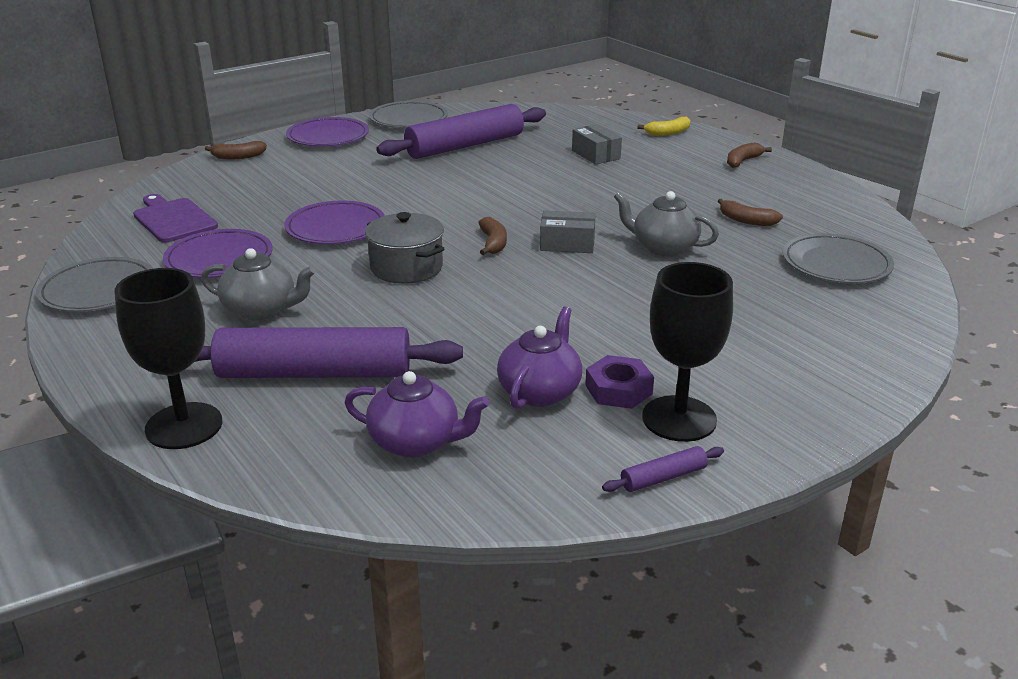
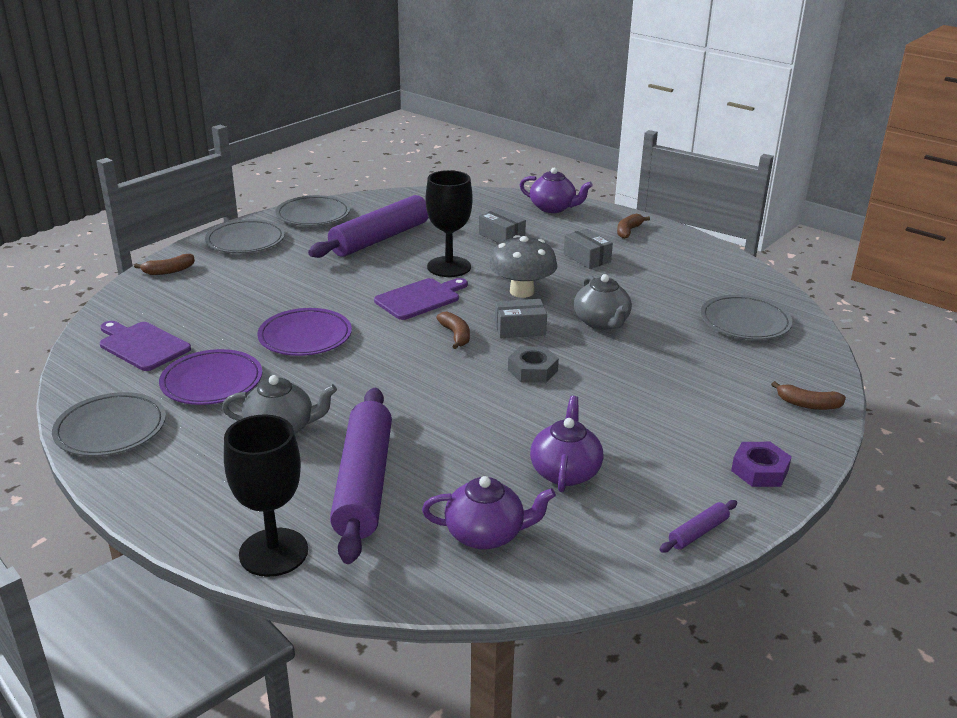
camera: 15 degrees left, 0 degrees up
(314, 373) = (364, 483): purple rolling pin -> purple rolling pin turned 75 degrees counterclockwise
(328, 137) = (245, 241): purple plate -> grey plate
(406, 268) = (391, 369): grey pot -> none
(475, 205) = (420, 298): none -> purple cutting board
(559, 286) = (532, 370): none -> grey nut
(589, 209) = (521, 291): none -> grey mushroom
(618, 389) = (627, 460): purple nut -> purple nut (759, 470)
(663, 247) = (601, 322): grey teapot -> grey teapot turned 120 degrees counterclockwise
(668, 133) = (553, 208): yellow banana -> purple teapot
(679, 419) = (686, 479): black goblet -> black goblet (449, 267)
(680, 183) = (587, 258): none -> grey box
(746, 220) = (657, 289): brown banana -> brown banana (808, 404)

